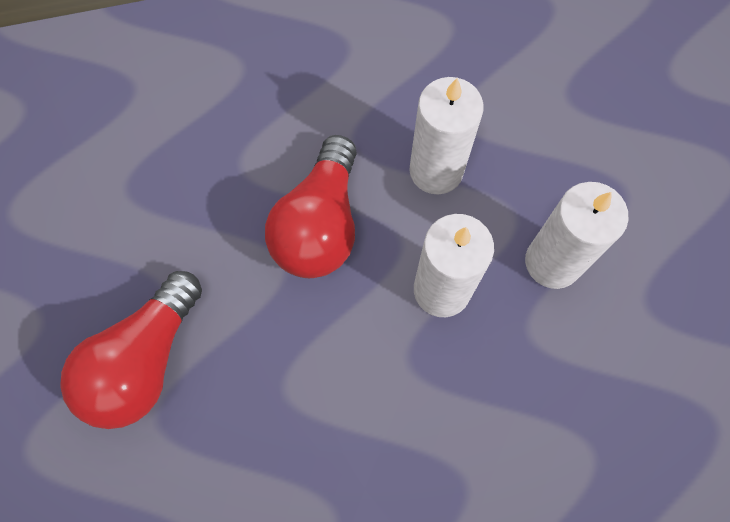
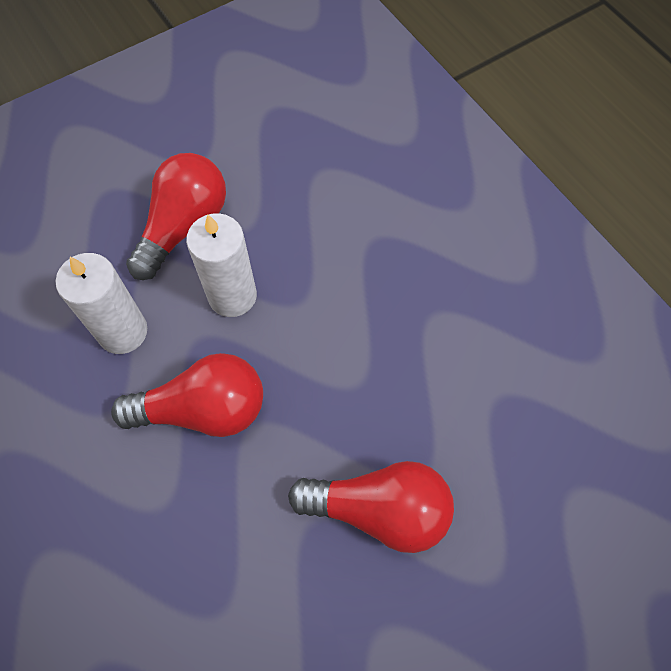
camera: 110 degrees left, 5 degrees down
(552, 262) = (183, 226): white candle -> red light bulb

